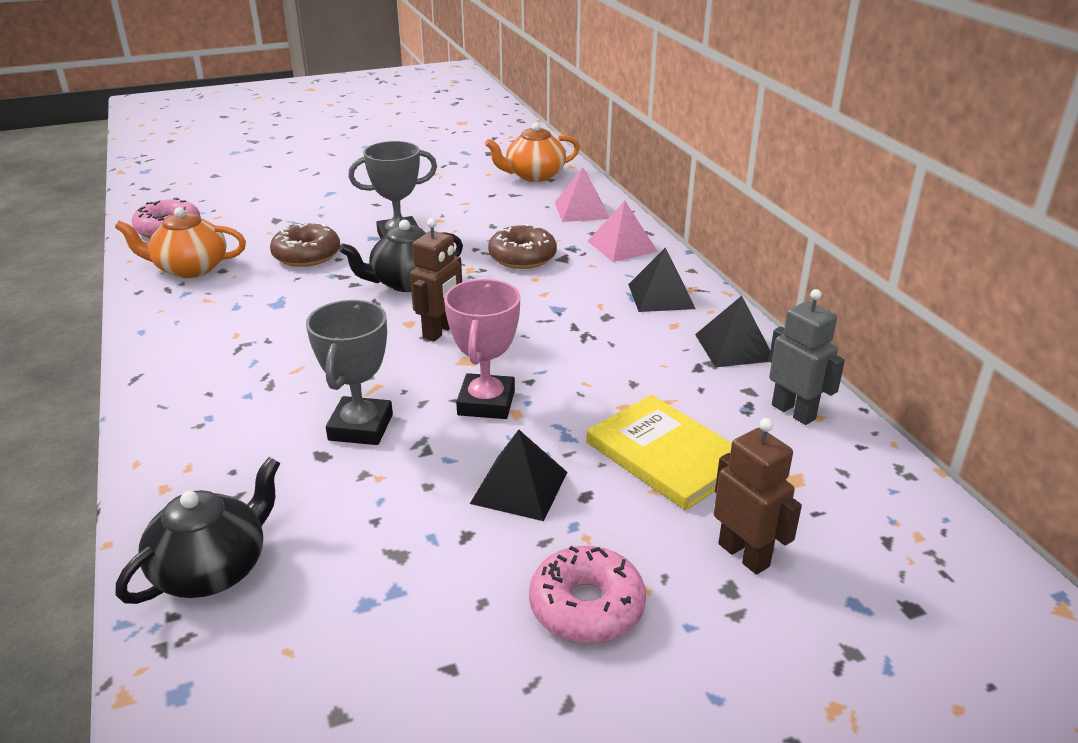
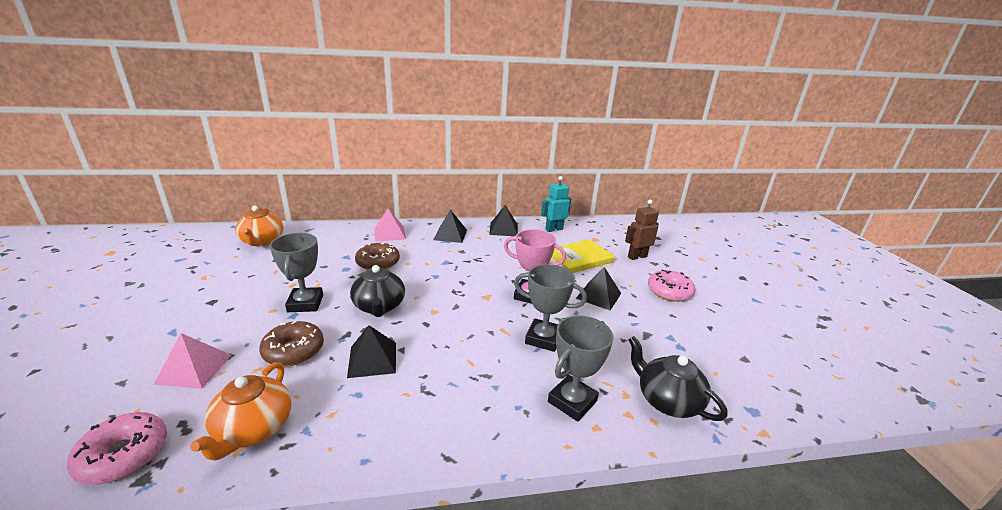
camera: 80 degrees left, 5 degrees down
(216, 464) = (572, 401): none -> grey trophy
(296, 301) = (372, 359): none -> black pyramid
(439, 331) = (451, 301): brown robot -> none
(581, 210) = (333, 236): pink pyramid -> pink pyramid (194, 369)
(793, 412) = (554, 229): grey robot -> turquoise robot

